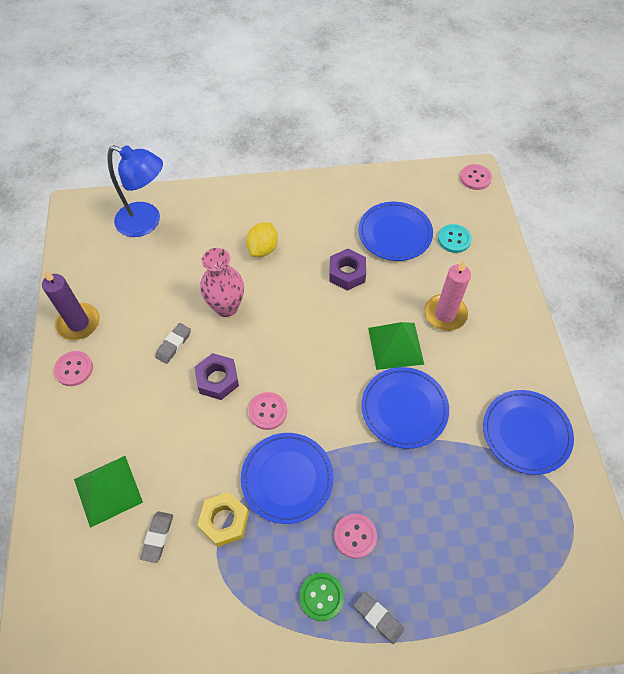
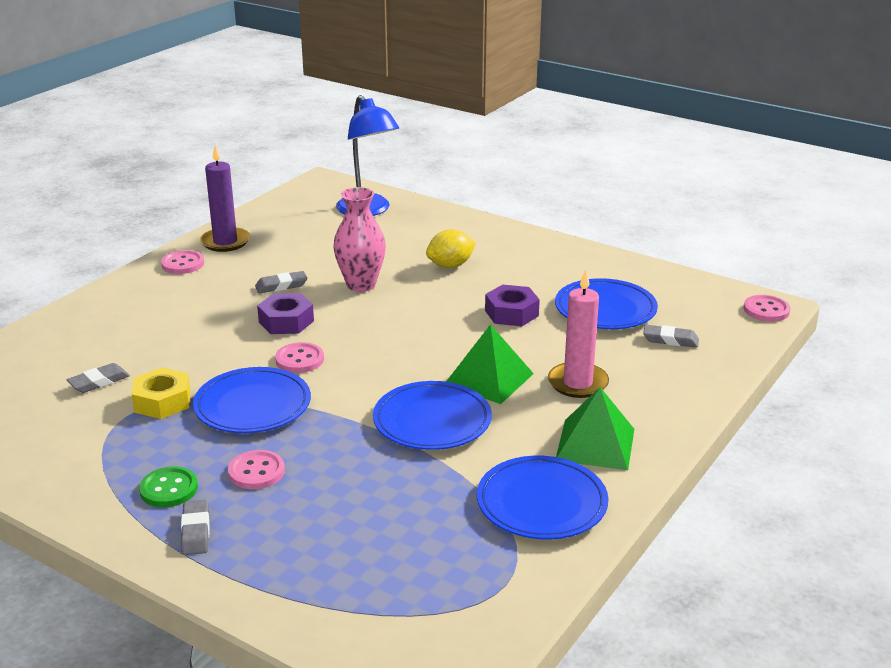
camera: 40 degrees right, 30 degrees down
(108, 490) = (104, 338): green pyramid -> green pyramid (595, 444)
(454, 239) = (670, 340): turquoise button -> grey eraser

